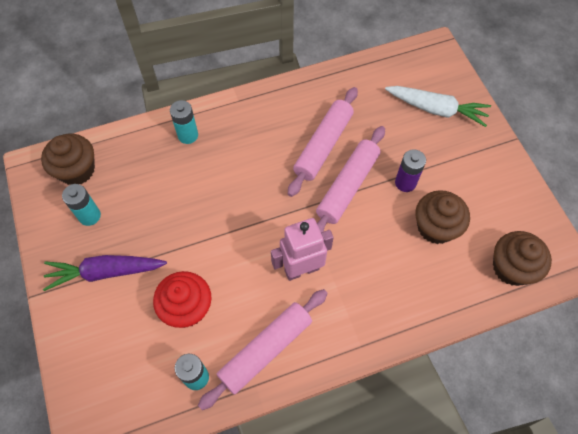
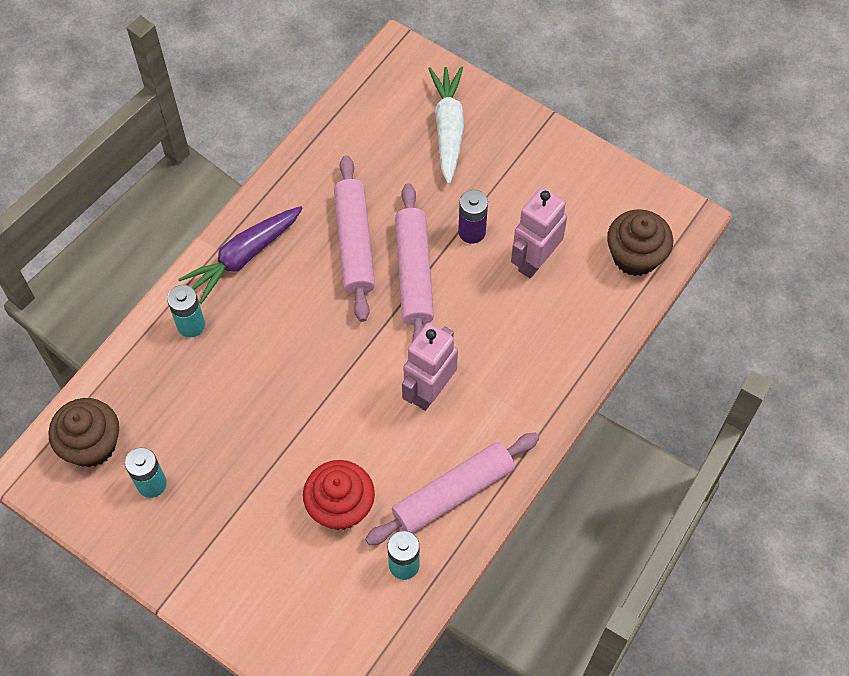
camera: 35 degrees left, 0 degrees up
(105, 272) = (222, 529): purple carrot -> purple carrot (243, 257)
(265, 350) = (453, 493): pink rolling pin -> pink rolling pin turned 45 degrees clockwise
(435, 227) = (535, 260): brown cupcake -> pink robot
(436, 109) = (448, 128): white carrot -> white carrot turned 75 degrees counterclockwise

